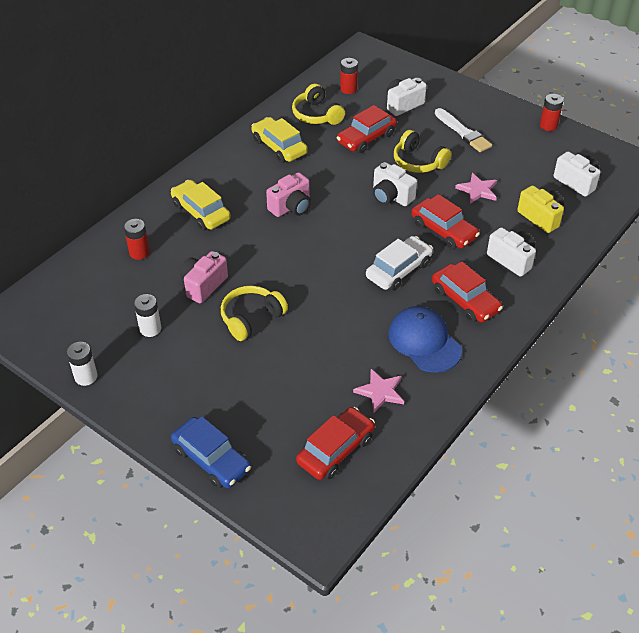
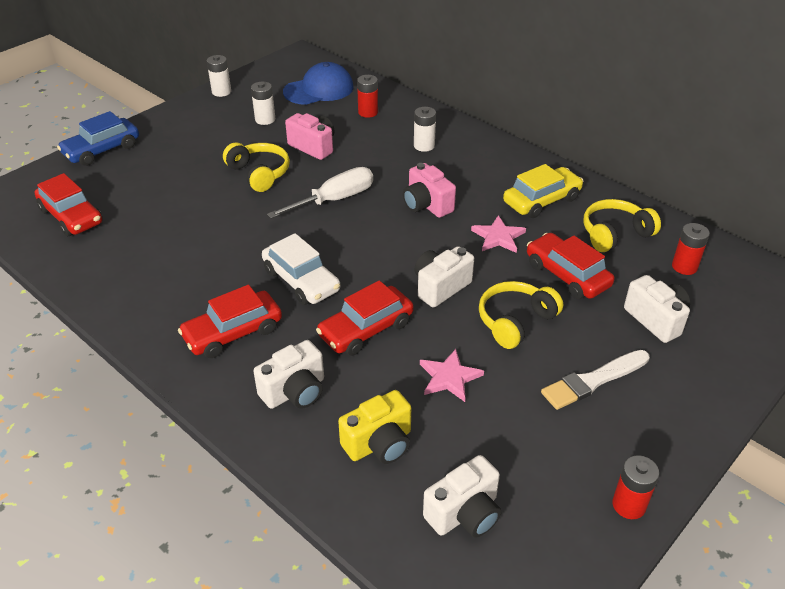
camera: 95 degrees right, 5 degrees down
(201, 212) = (424, 146): yellow car -> white battery
(289, 262) = (334, 200): none -> white screwdriver
(380, 391) = (126, 250): pink star -> pink star (498, 237)
(424, 341) = (180, 289): blue cap -> blue cap (319, 89)

